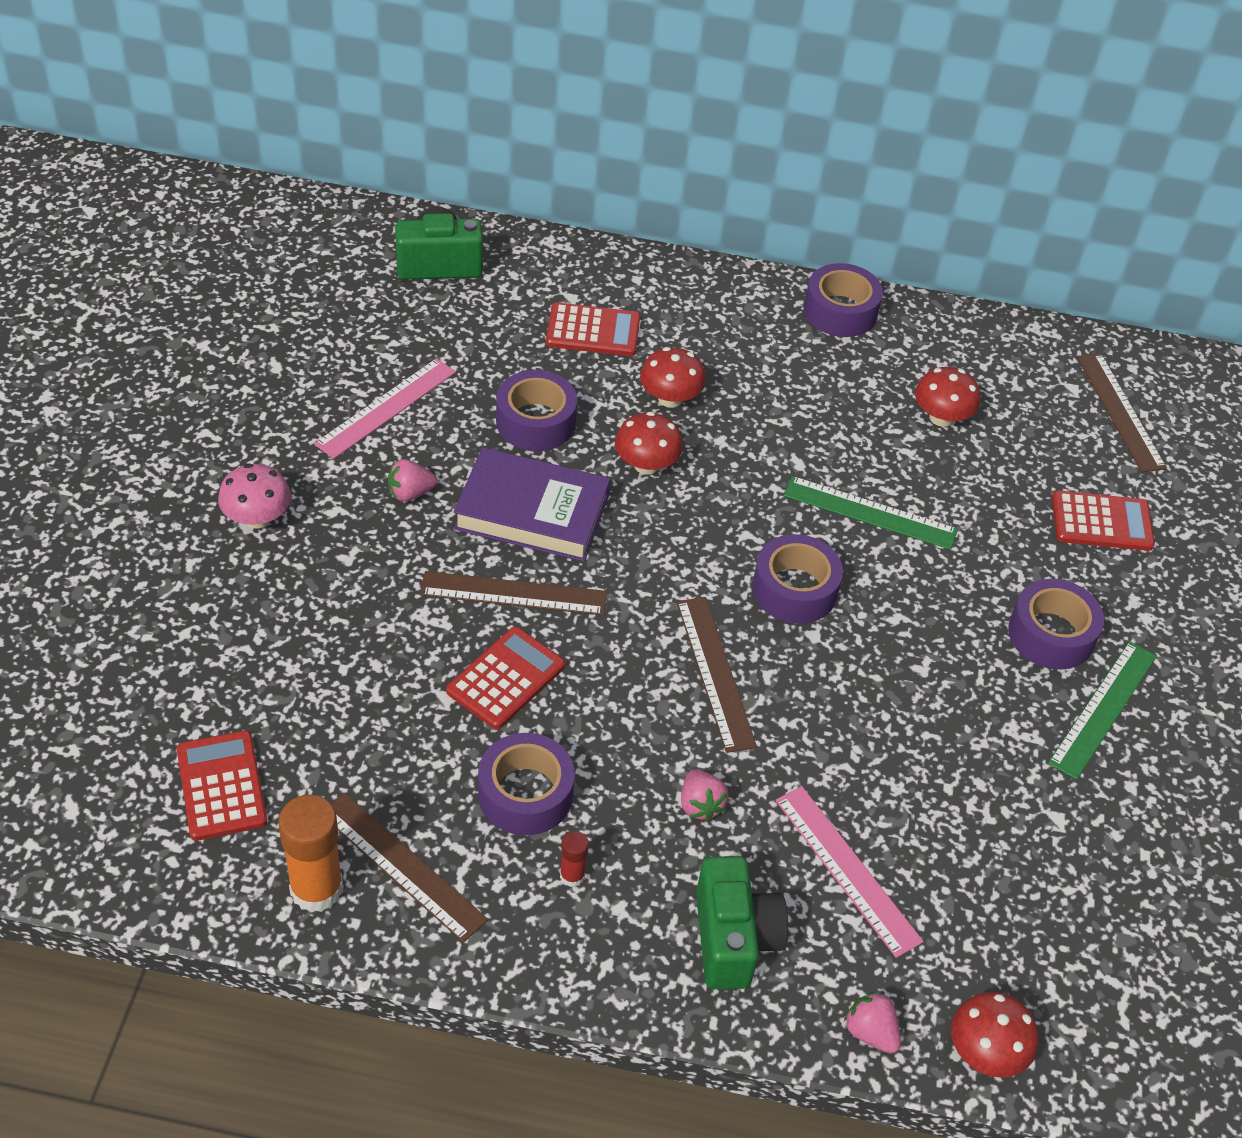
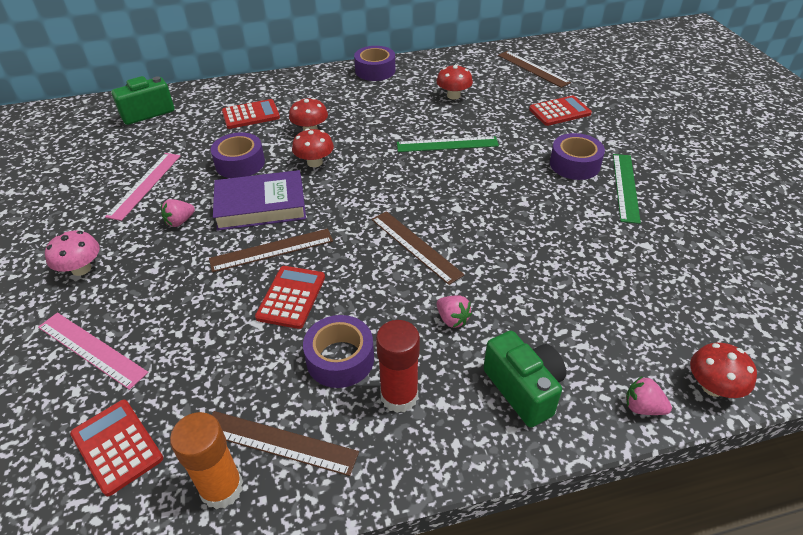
camera: 20 degrees left, 5 degrees down
(572, 875) = (399, 396): red glue stick -> red glue stick, size x2.04
(794, 589) = (432, 191): purple tape -> none
(847, 869) = (560, 319): pink ruler -> pink ruler (91, 349)

